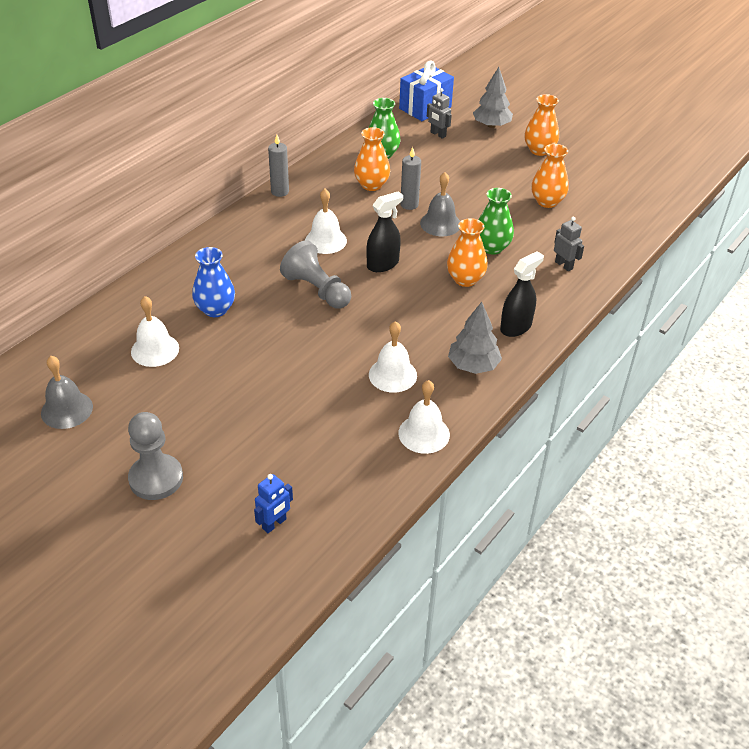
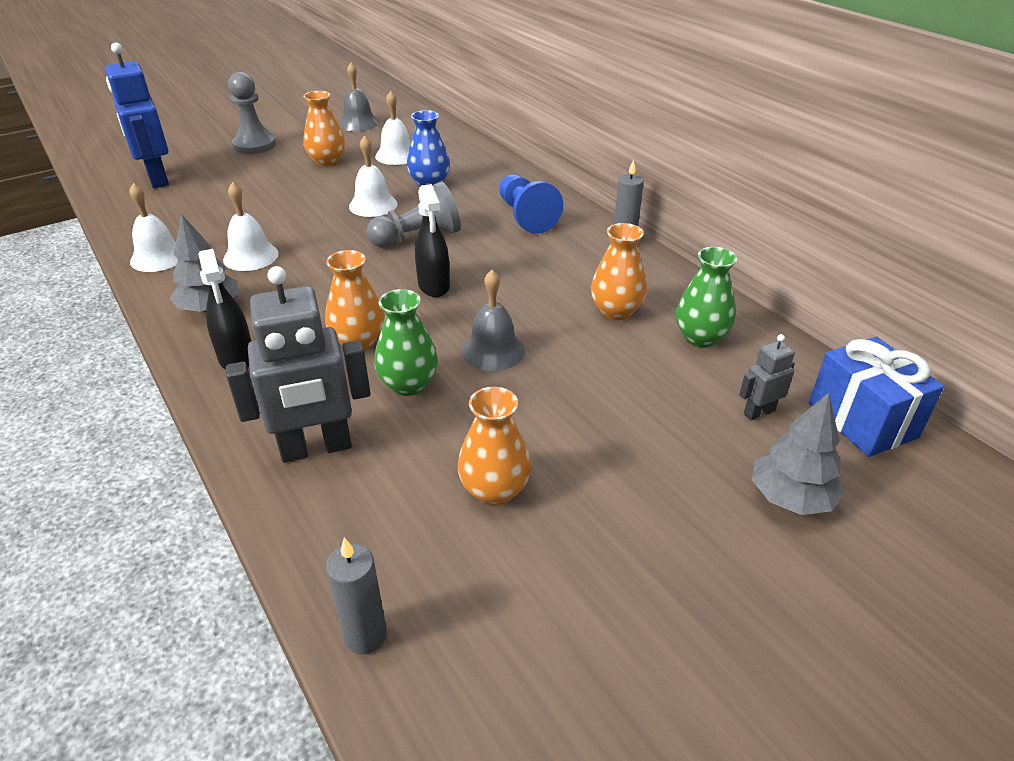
camera: 110 degrees right, 5 degrees down
(258, 242) = (526, 216): none -> blue pawn
(274, 524) = (157, 179): blue robot -> blue robot, size x2.06
(325, 240) = (505, 256): white bell -> white bell (373, 205)
(409, 204) = (553, 333): grey candle -> grey candle (365, 635)
(539, 150) = (679, 543): orange vase -> orange vase (327, 161)
(564, 265) = (316, 448): grey robot -> grey robot, size x2.06

